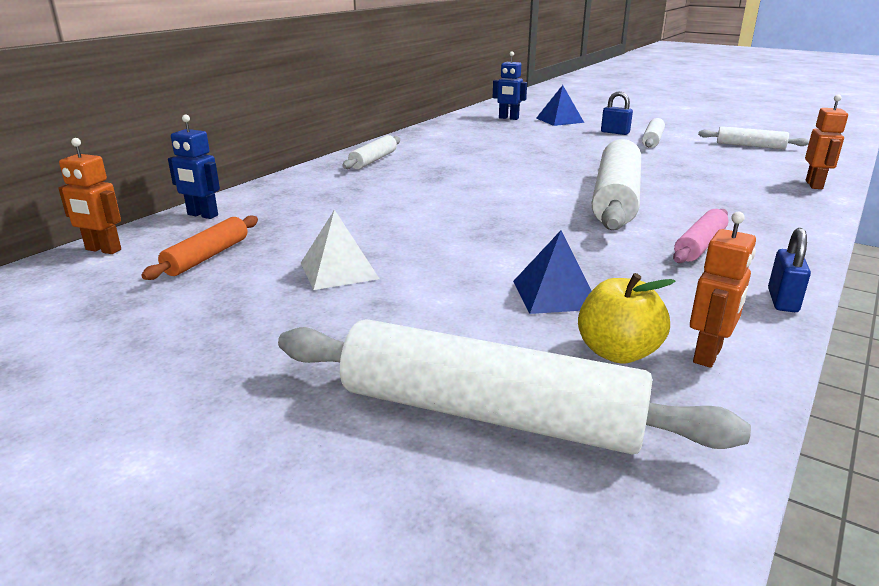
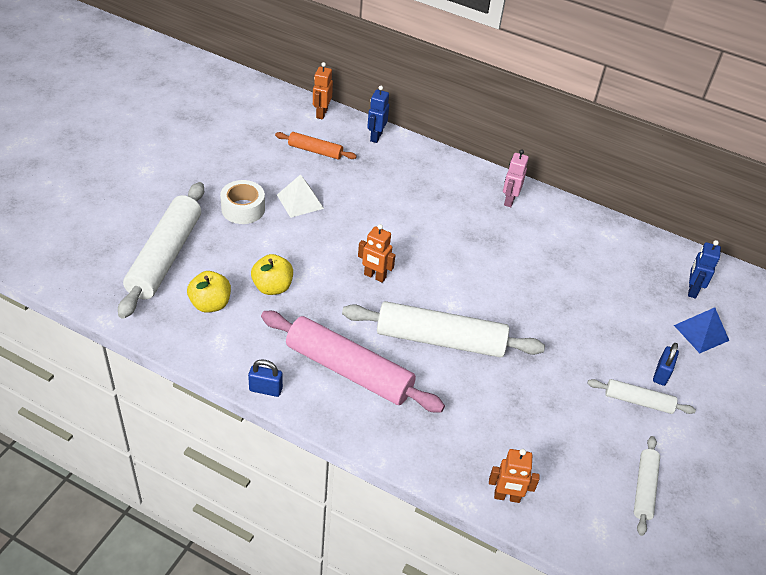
camera: 80 degrees right, 20 degrees up
(345, 321) = (243, 209): none -> white tape
(373, 160) = (509, 200): white rolling pin -> pink robot
(554, 294) = (272, 287): blue pyramid -> yellow apple
(700, 245) = (349, 370): pink rolling pin -> pink rolling pin, size x1.96
(708, 355) = (206, 338): orange robot -> orange robot (374, 276)

